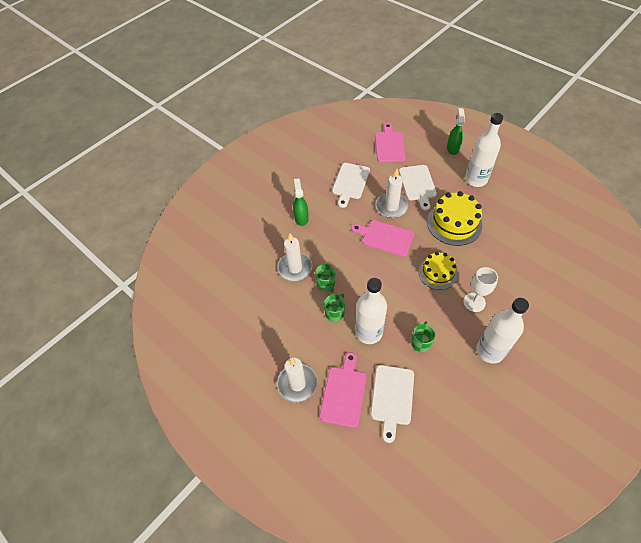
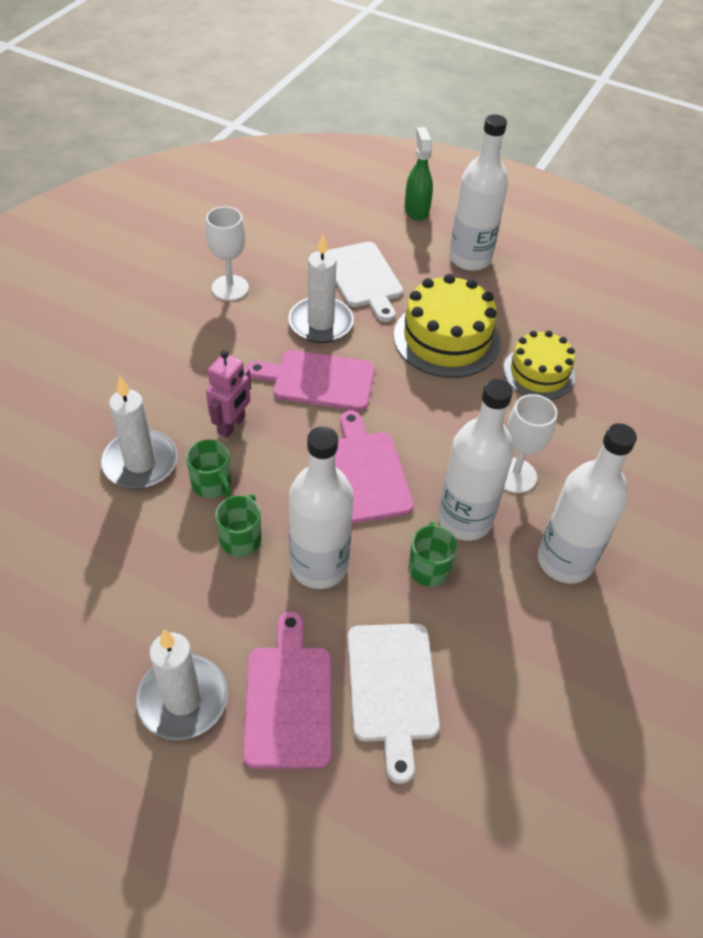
camera: 20 degrees left, 5 degrees down
(301, 218) = (139, 364): green spray bottle -> none
(339, 255) = (232, 425): none -> pink robot
(350, 183) = (230, 288): white cutting board -> white goblet
(389, 145) = (296, 215): pink cutting board -> pink cutting board (366, 472)
(437, 273) = (434, 432): yellow cake -> yellow cake (539, 373)
(443, 321) = (464, 520): none -> white bottle

